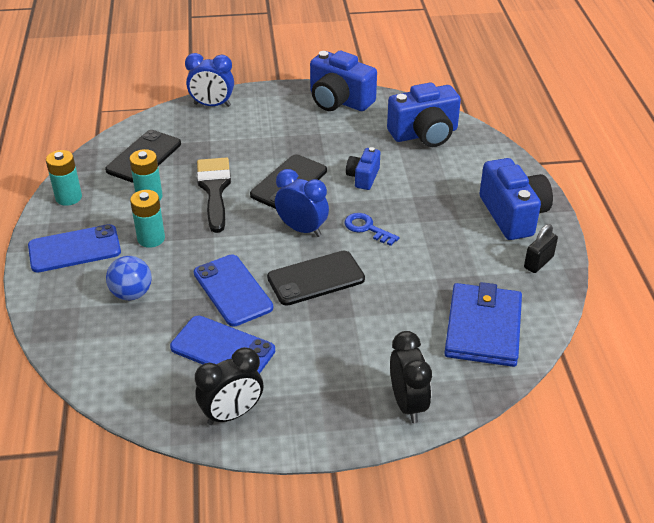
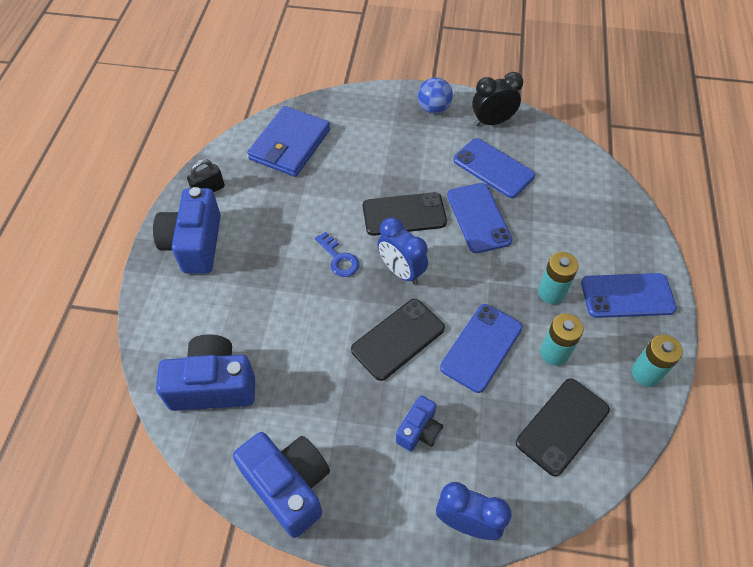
camera: 165 degrees left, 15 degrees up
(132, 293) = (567, 233): blue ball -> blue ball (433, 108)
(214, 189) = (481, 347): black brush -> blue phone
(363, 177) = (315, 328): blue camera -> blue camera (419, 430)
(407, 403) = (371, 105): black clock -> none

